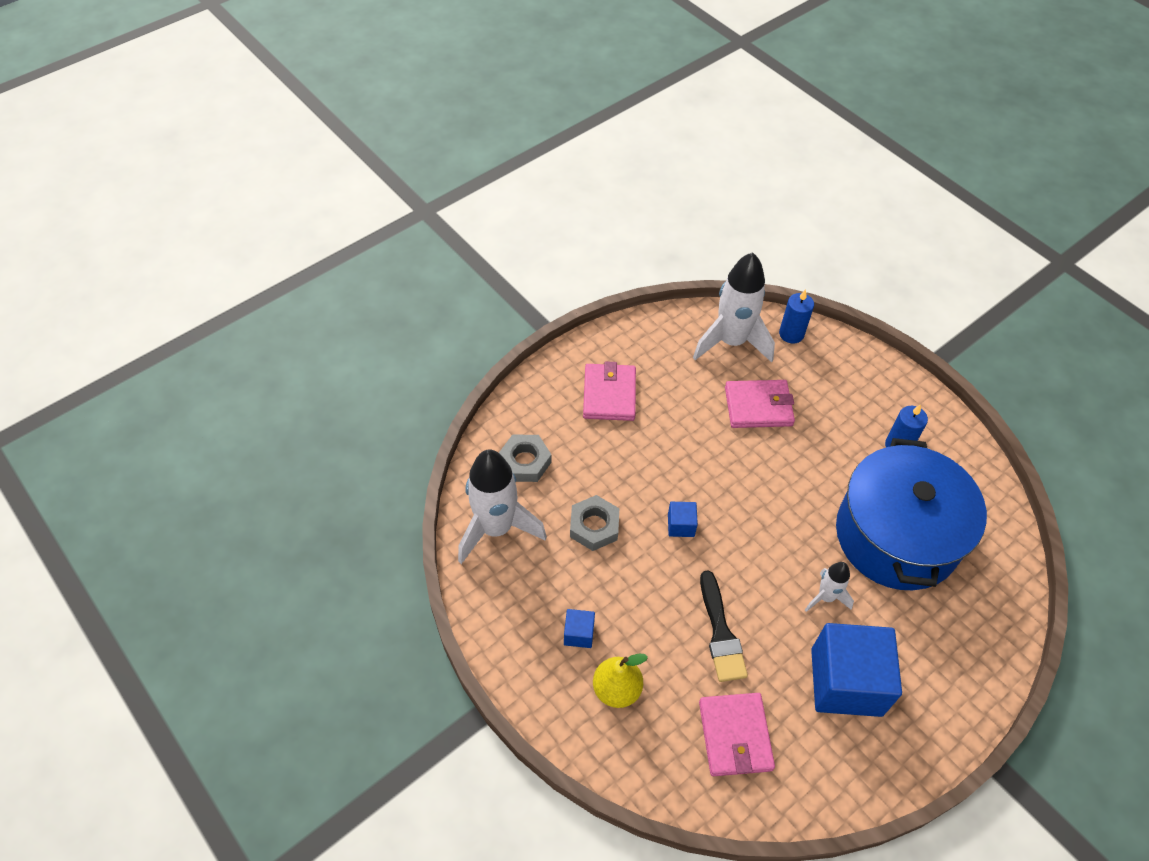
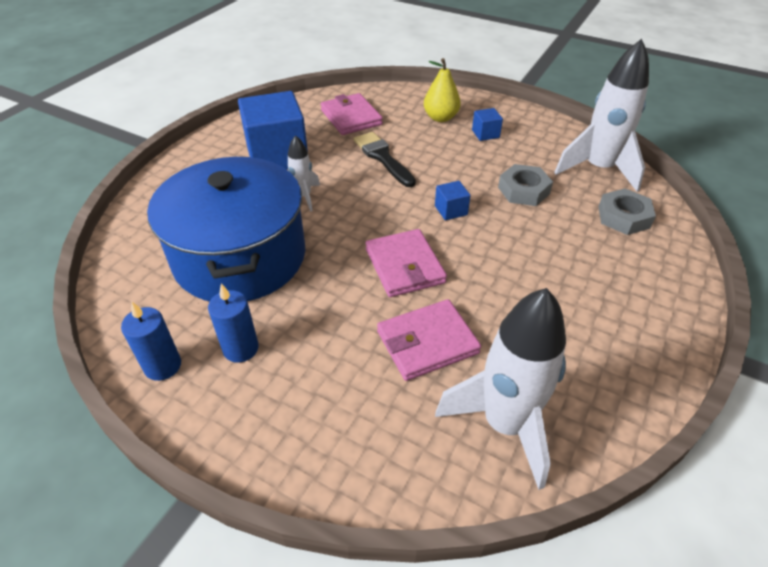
camera: 160 degrees right, 10 degrees down
(609, 394) = (602, 301): pink wallet -> pink wallet (404, 266)
(791, 334) = (424, 473): blue candle -> blue candle (163, 366)

